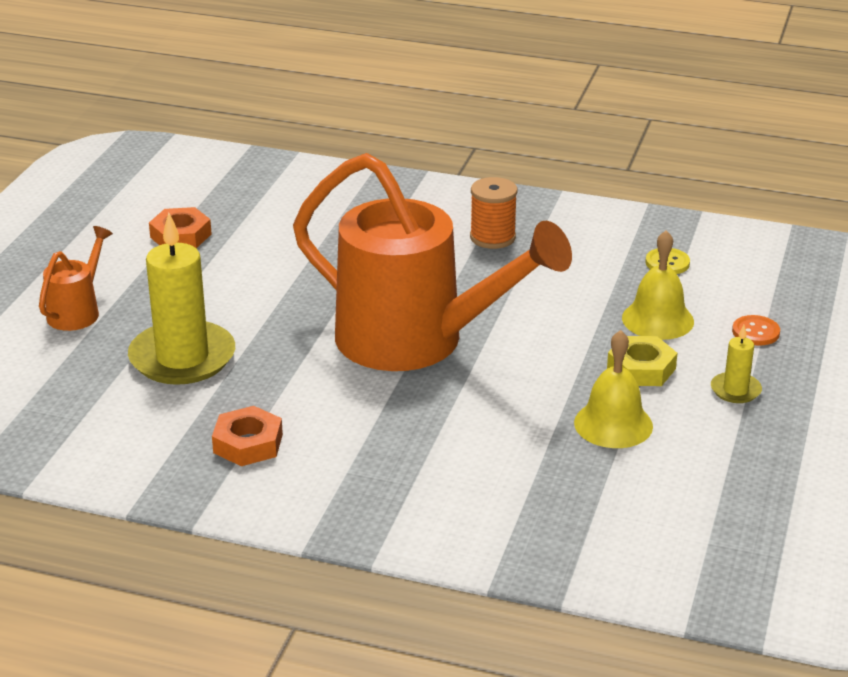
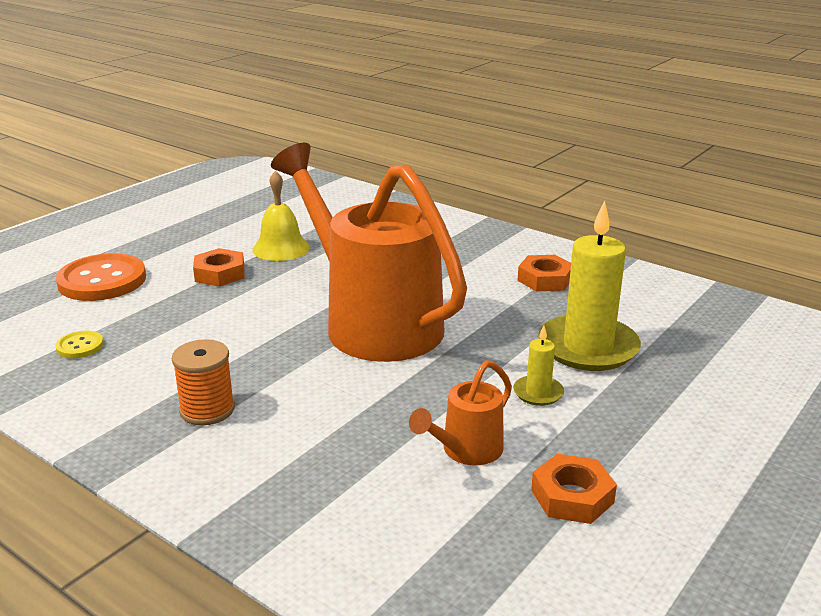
camera: 160 degrees left, 5 degrees down
(78, 311) = (698, 414): orange watering can -> orange watering can (466, 451)
(641, 368) = (220, 274): yellow nut -> orange nut
(658, 319) = (160, 302): yellow bell -> none
(735, 390) = (175, 251): yellow candle -> yellow candle (538, 393)
(755, 332) = (102, 280): orange button -> orange button, size x2.15

